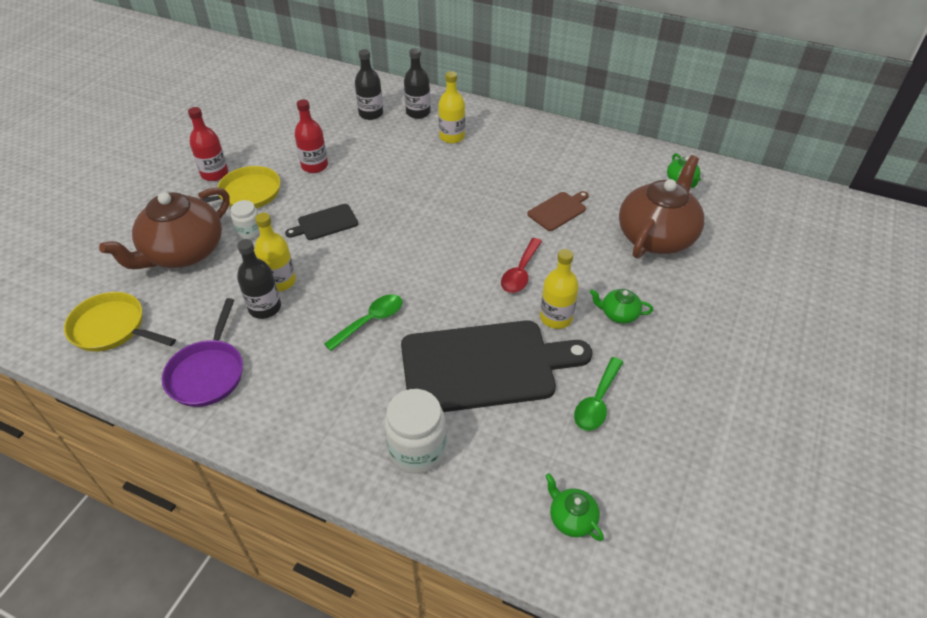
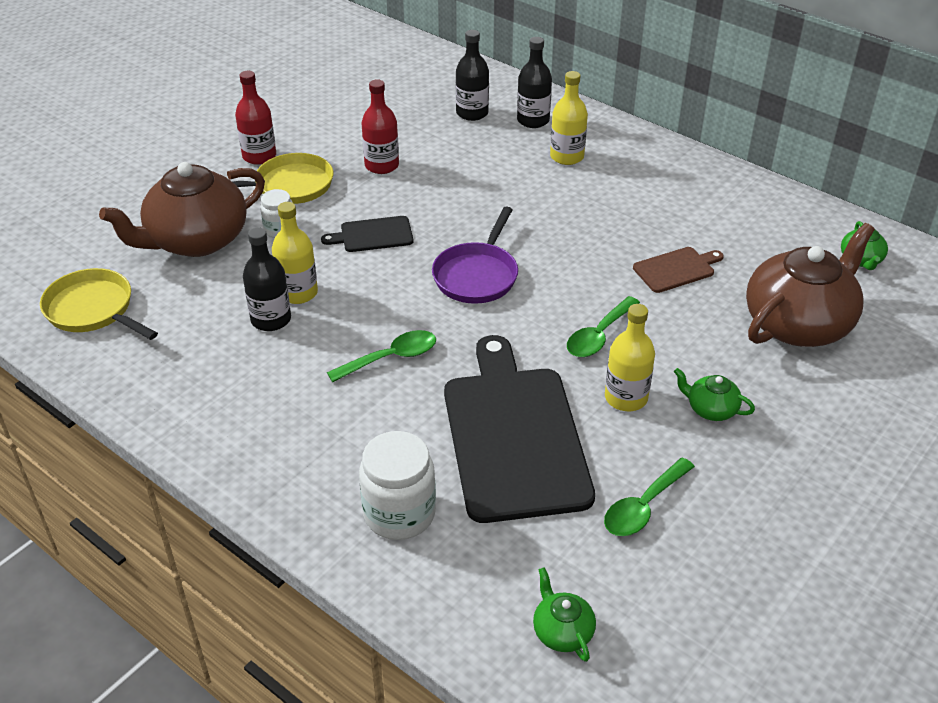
camera: 15 degrees right, 5 degrees down
(208, 372) = (184, 379): purple pan -> purple pan (477, 275)
(484, 366) = (513, 436): black cutting board -> black cutting board turned 105 degrees counterclockwise
(520, 272) = (599, 336): red spoon -> green spoon

